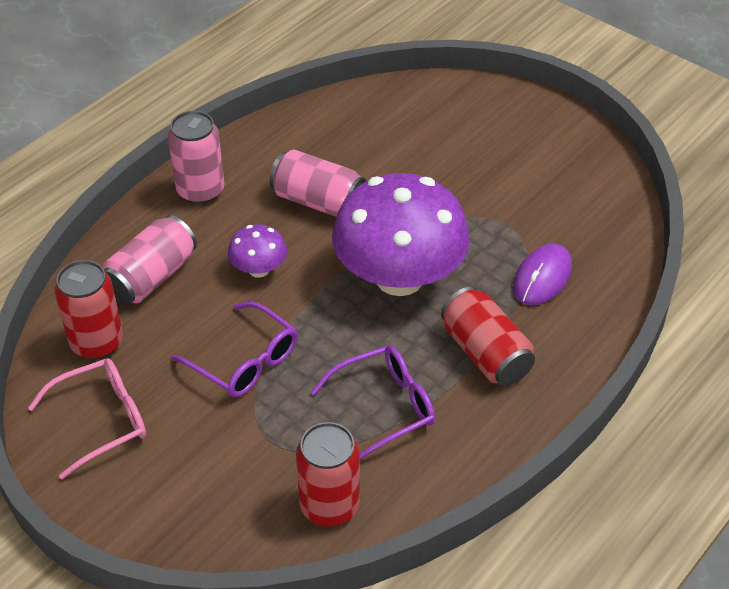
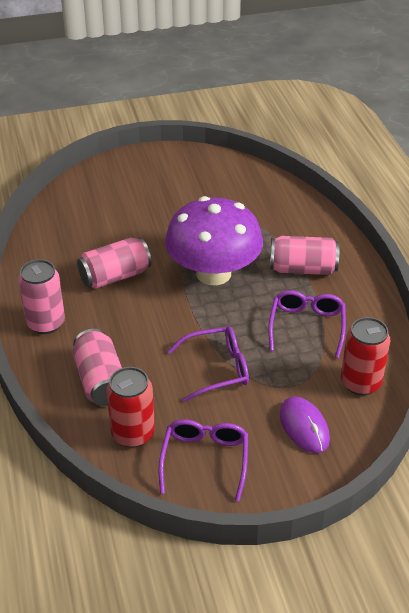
camera: 55 degrees left, 5 degrees down
(101, 421) = (205, 460): pink glasses -> purple glasses
(259, 269) = (146, 328): purple mushroom -> none
(485, 353) = (303, 269): red can -> pink can
(542, 277) = (268, 221): purple mouse -> purple mouse (304, 427)

